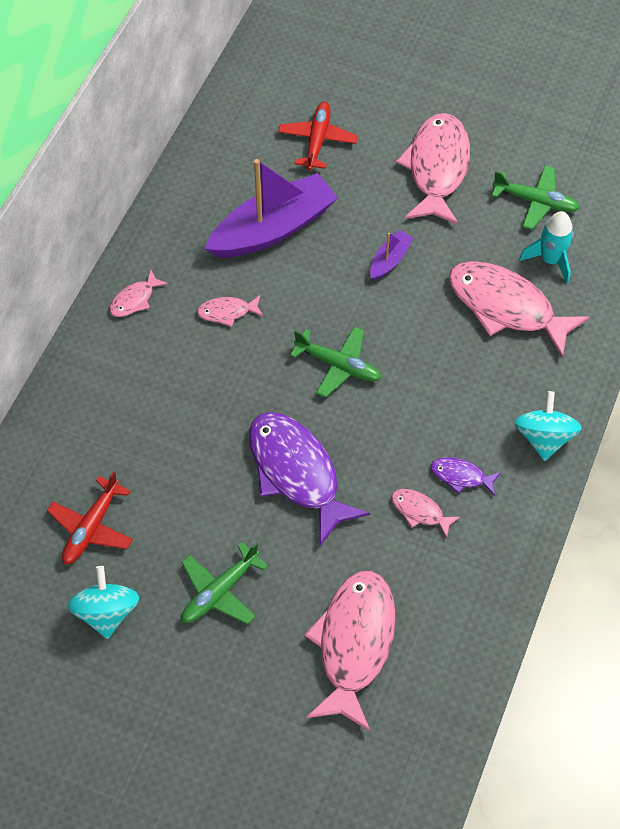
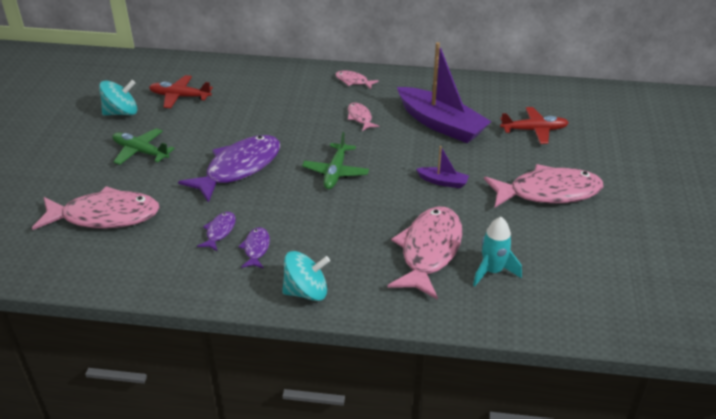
camera: 75 degrees right, 20 degrees down
(420, 511) = (219, 231): pink fish -> purple fish
(535, 201) = (551, 253): green plane -> none

